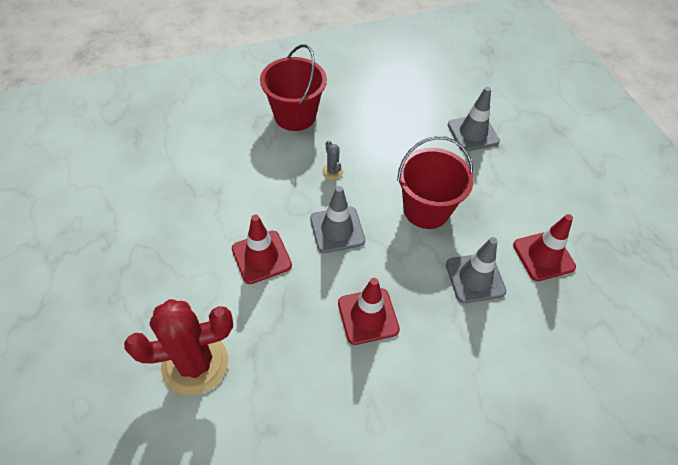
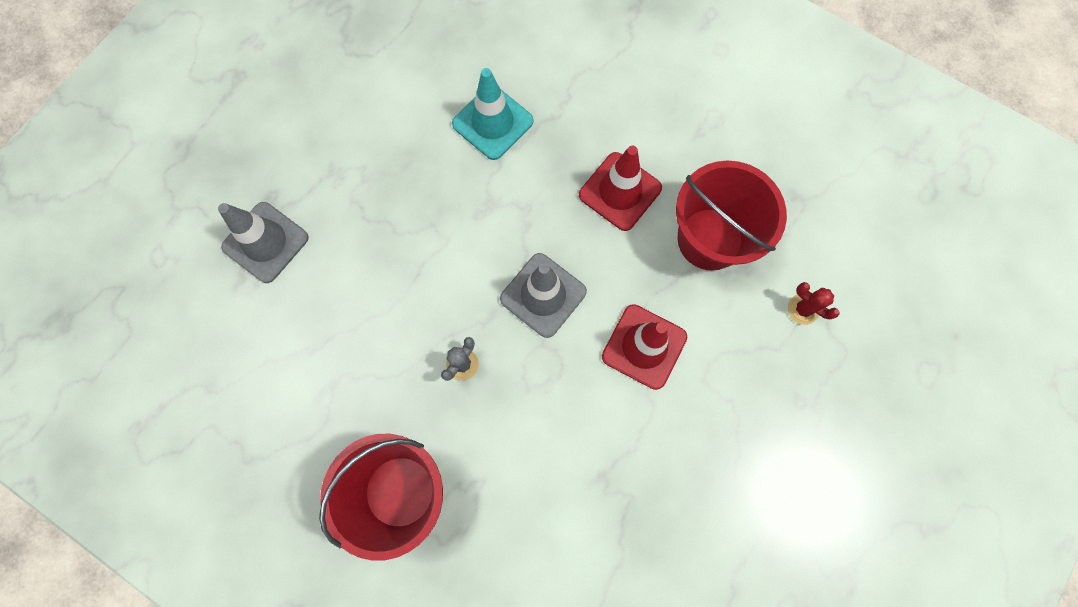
camera: 125 degrees left, 20 degrees up
(195, 363) = (803, 309): red cactus -> red cactus, size x0.40
(426, 209) = (438, 221): red bucket -> red bucket (710, 239)
(475, 278) = (492, 122): grey traffic cone -> turquoise traffic cone
(543, 256) = (411, 75): red traffic cone -> none

